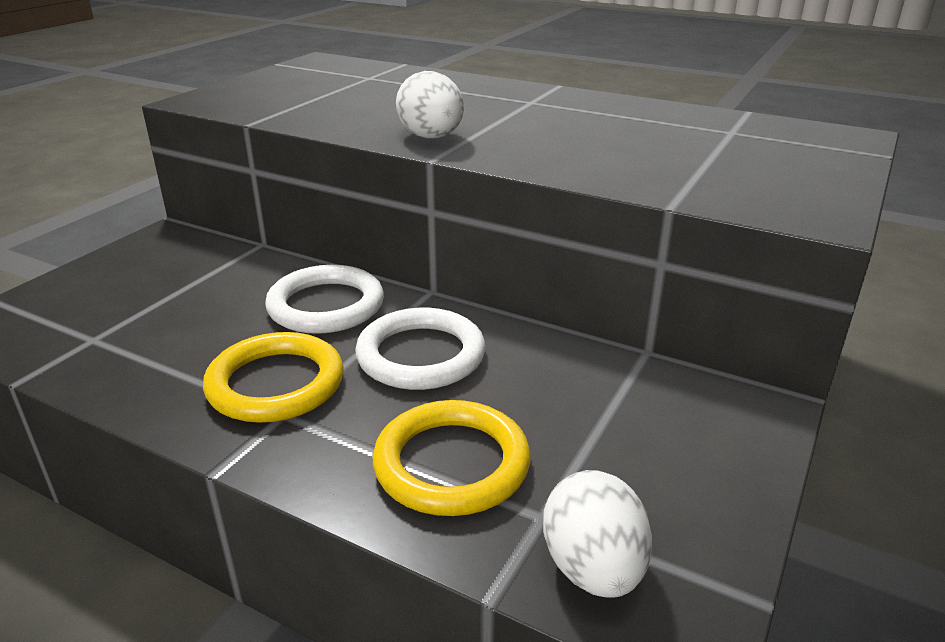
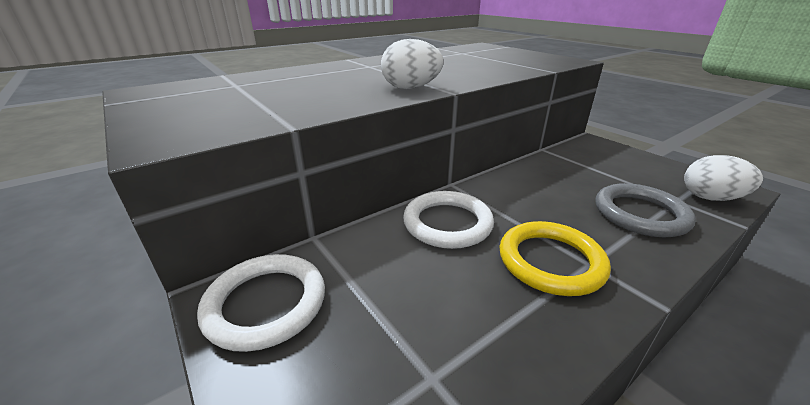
camera: 65 degrees left, 0 degrees up
(421, 355) = (528, 201): white ring -> white ring (266, 304)
(451, 464) = (640, 214): yellow ring -> grey ring

